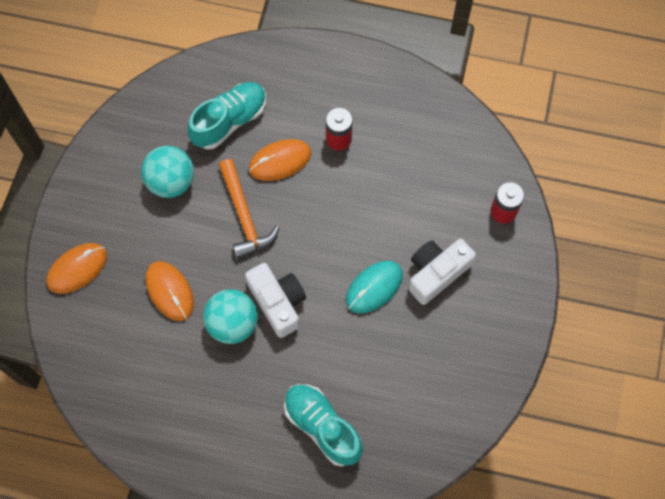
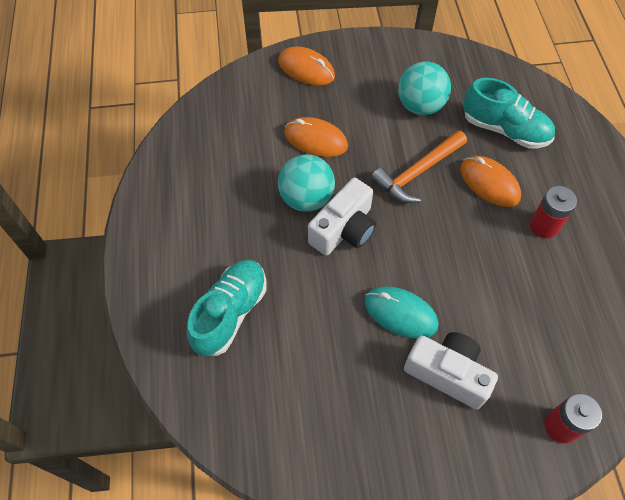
camera: 70 degrees right, 10 degrees down
(169, 291) = (315, 139): orange mouse -> orange mouse turned 75 degrees clockwise

